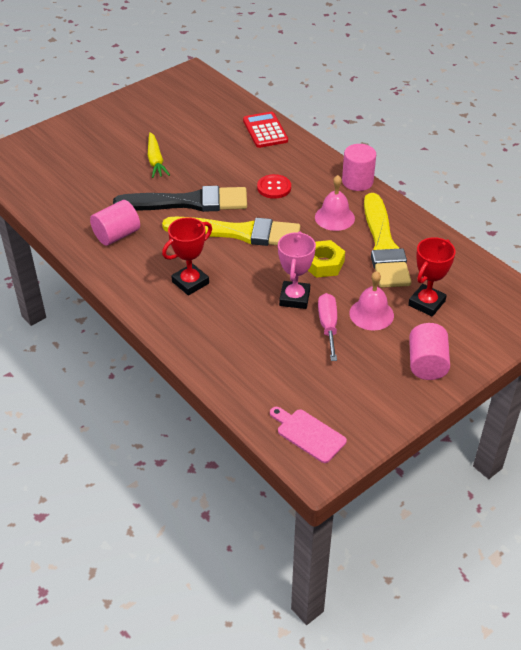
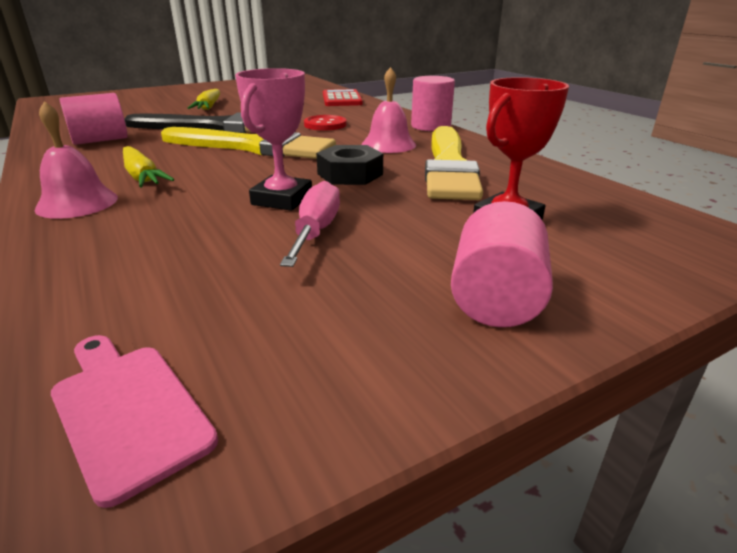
camera: 10 degrees right, 15 degrees down
(190, 282) = (142, 176): red trophy -> yellow carrot
(323, 263) = (350, 174): yellow nut -> black nut
(371, 314) = (402, 224): pink bell -> pink bell (77, 203)

